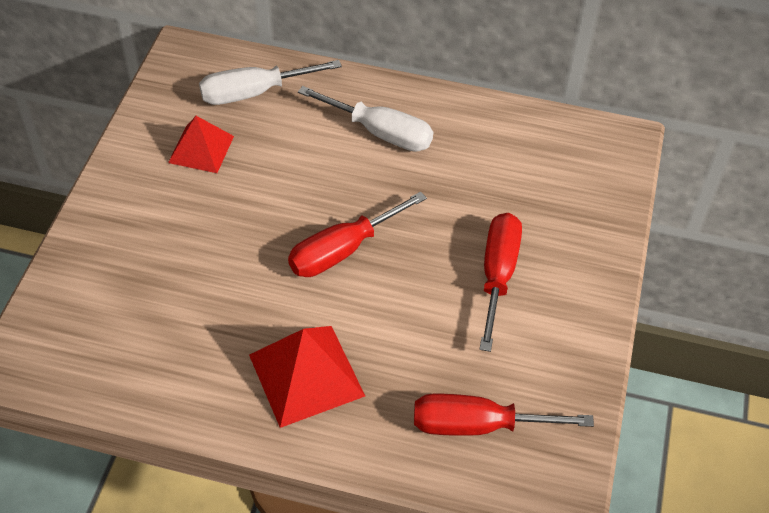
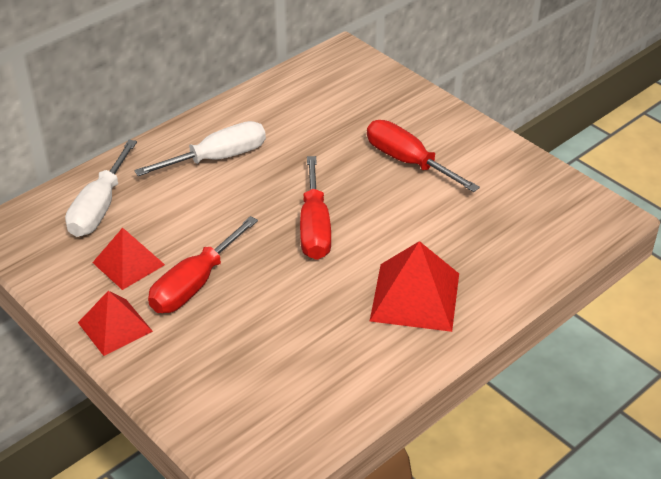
camera: 55 degrees left, 10 degrees down
(123, 182) = (115, 327): none -> red pyramid
(478, 425) = (527, 228): red screwdriver -> red screwdriver (194, 284)

